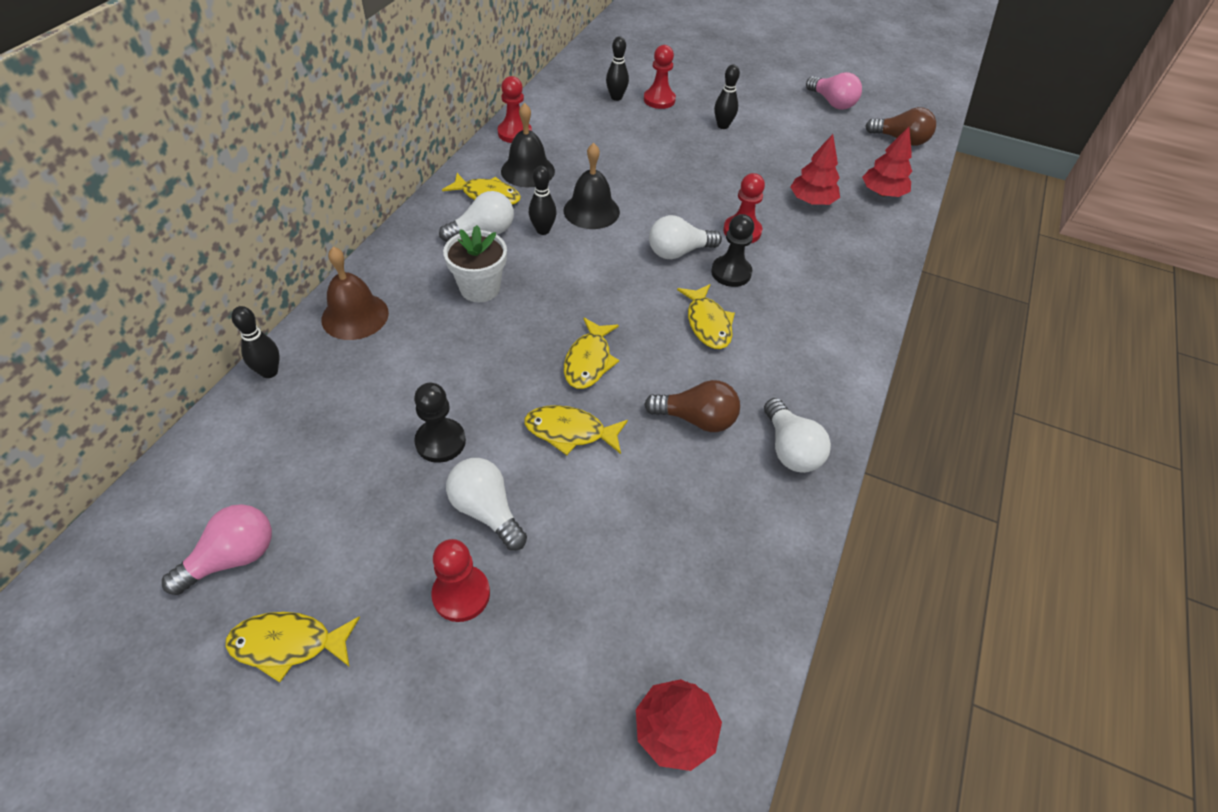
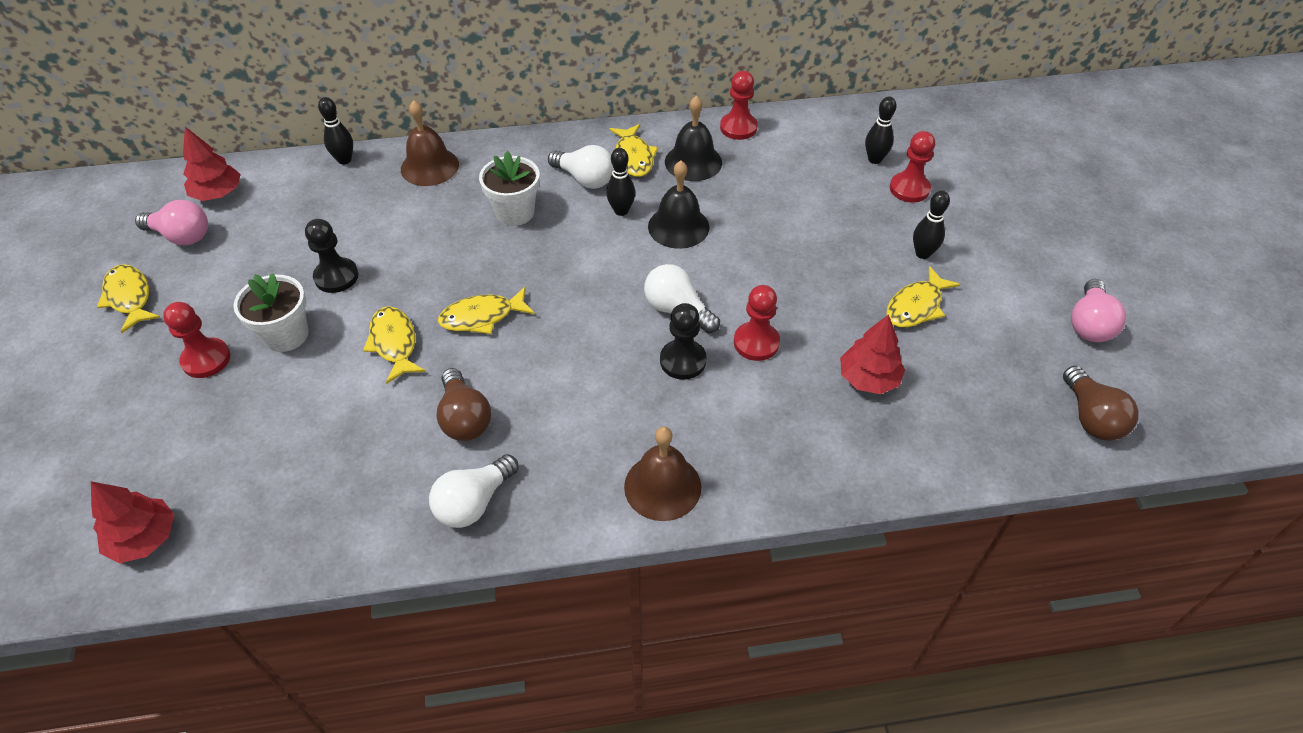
camera: 60 degrees right, 0 degrees up
(486, 511) = (286, 335): white light bulb -> white flower pot
(707, 323) = (594, 374): yellow fish -> yellow fish (916, 306)
(840, 336) = (662, 486): none -> brown bell
(882, 193) = (955, 437): red tree -> red tree (218, 194)

